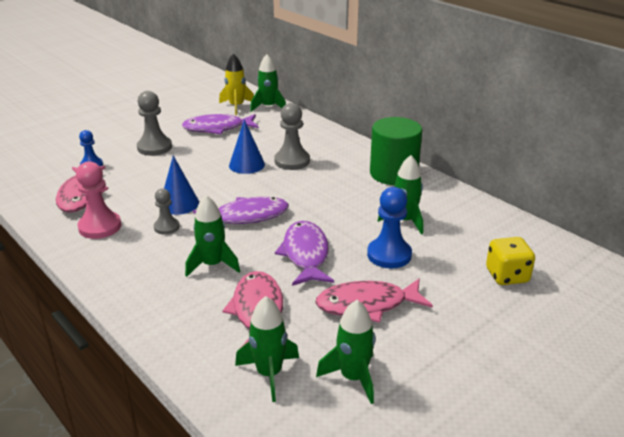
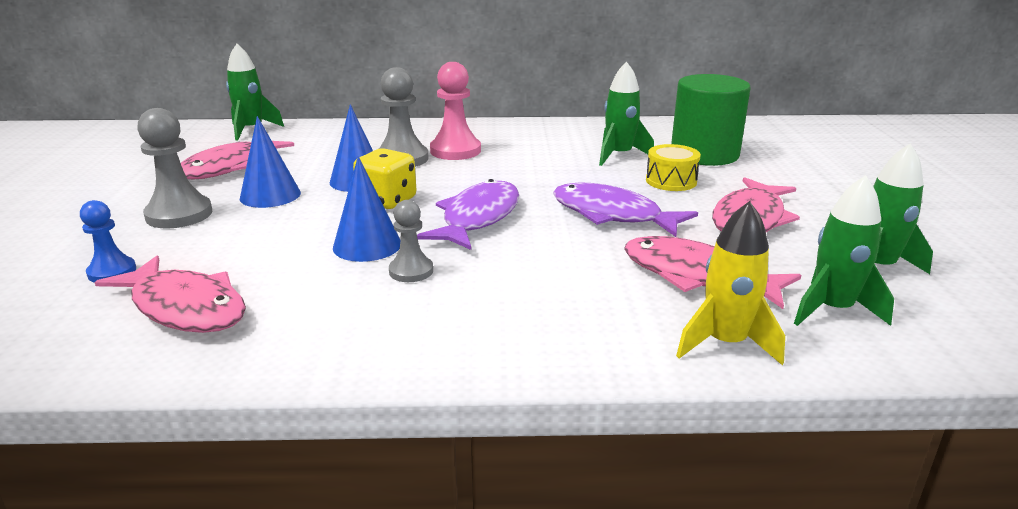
camera: 50 degrees left, 5 degrees down
(100, 227) = (314, 319): pink pawn -> pink pawn (455, 151)
(200, 154) = (270, 195): none -> blue cone
(212, 265) = (555, 270): green rocket -> none
(217, 128) = (230, 167): purple fish -> pink fish
(236, 106) = (204, 142): yellow rocket -> yellow rocket (725, 343)
(389, 255) = (671, 181): blue pawn -> yellow drum
(393, 174) = (523, 131): green cylinder -> green cylinder (704, 154)
(507, 276) = (769, 154): yellow dice -> yellow dice (387, 201)

